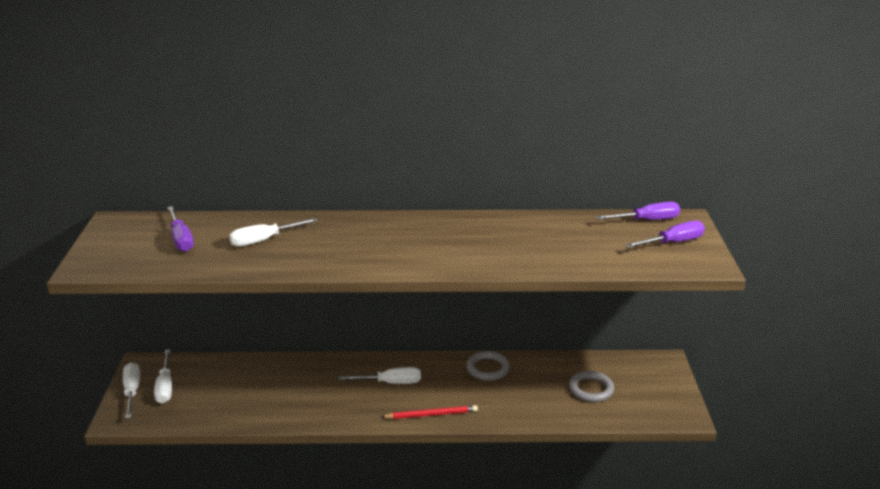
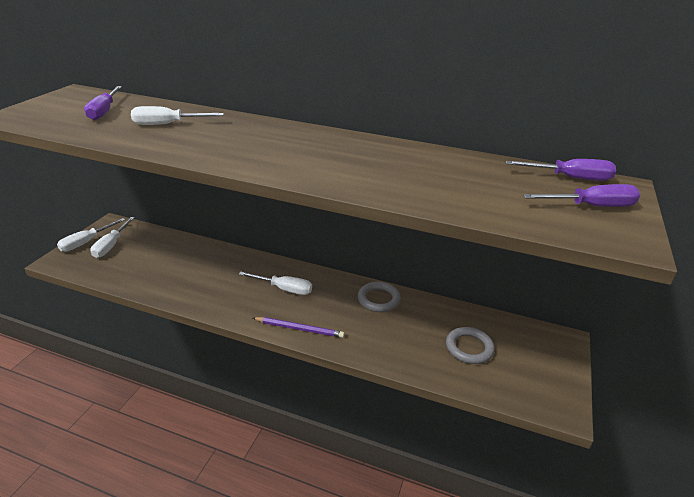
camera: 20 degrees right, 5 degrees up
(132, 391) = (86, 242): white screwdriver -> white screwdriver turned 150 degrees counterclockwise
(431, 414) = (299, 329): red pencil -> purple pencil

